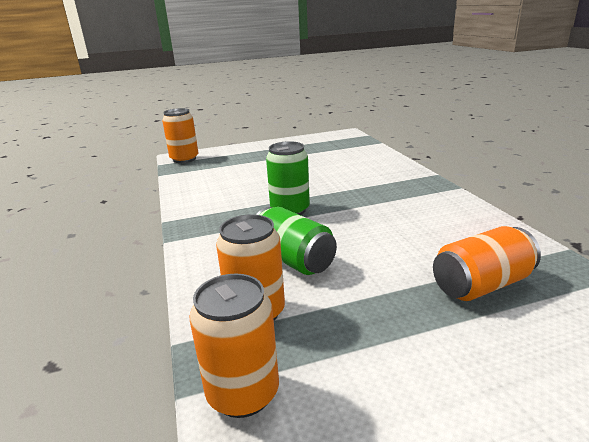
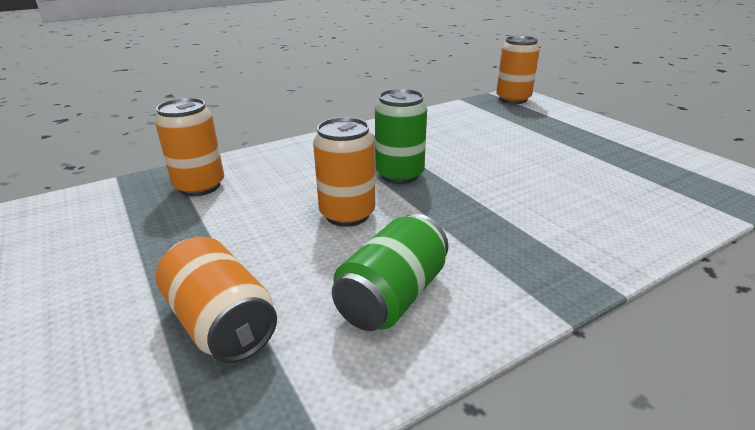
camera: 75 degrees right, 5 degrees up
(243, 393) = (108, 196): orange can -> orange can (347, 214)
(293, 260) = (285, 191): green can -> green can (392, 297)

